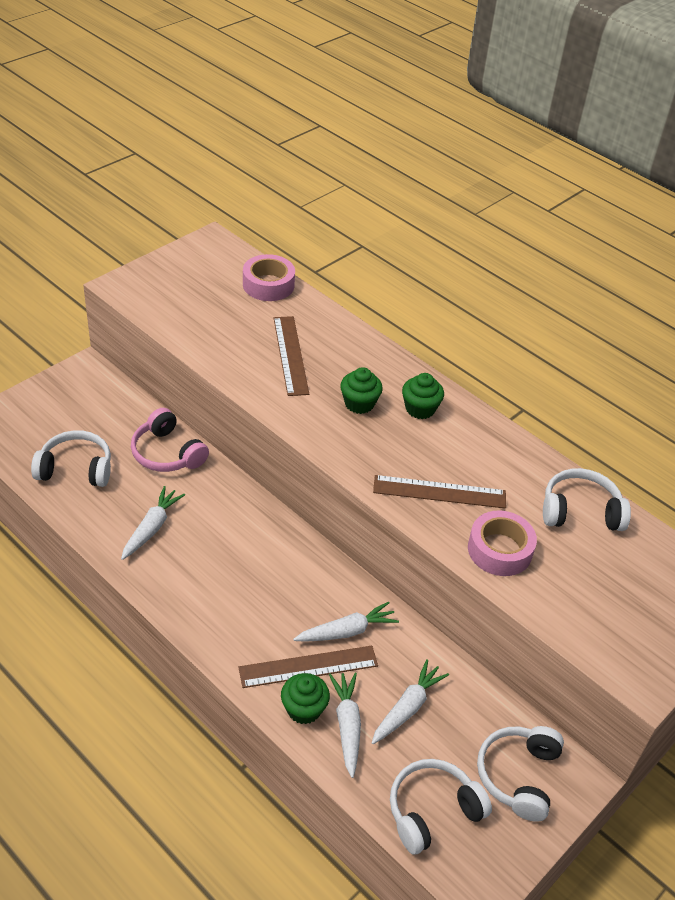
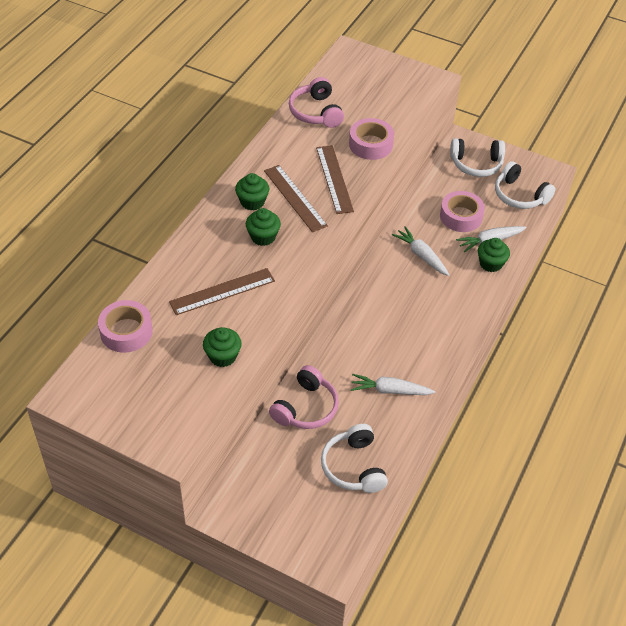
camera: 105 degrees left, 5 degrees up
(205, 336) = (222, 356): none -> green cupcake
(308, 666) = (459, 268): brown ruler -> brown ruler (295, 198)
(407, 708) = (461, 216): white carrot -> pink tape
(580, 511) = (316, 112): white headphones -> pink headphones

